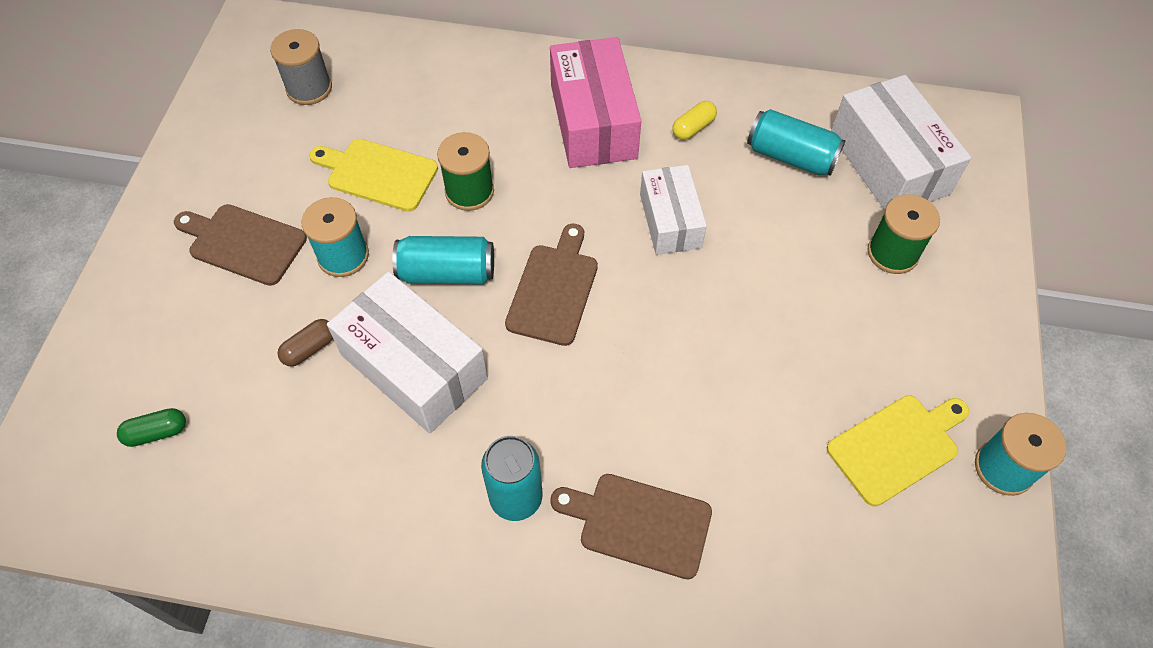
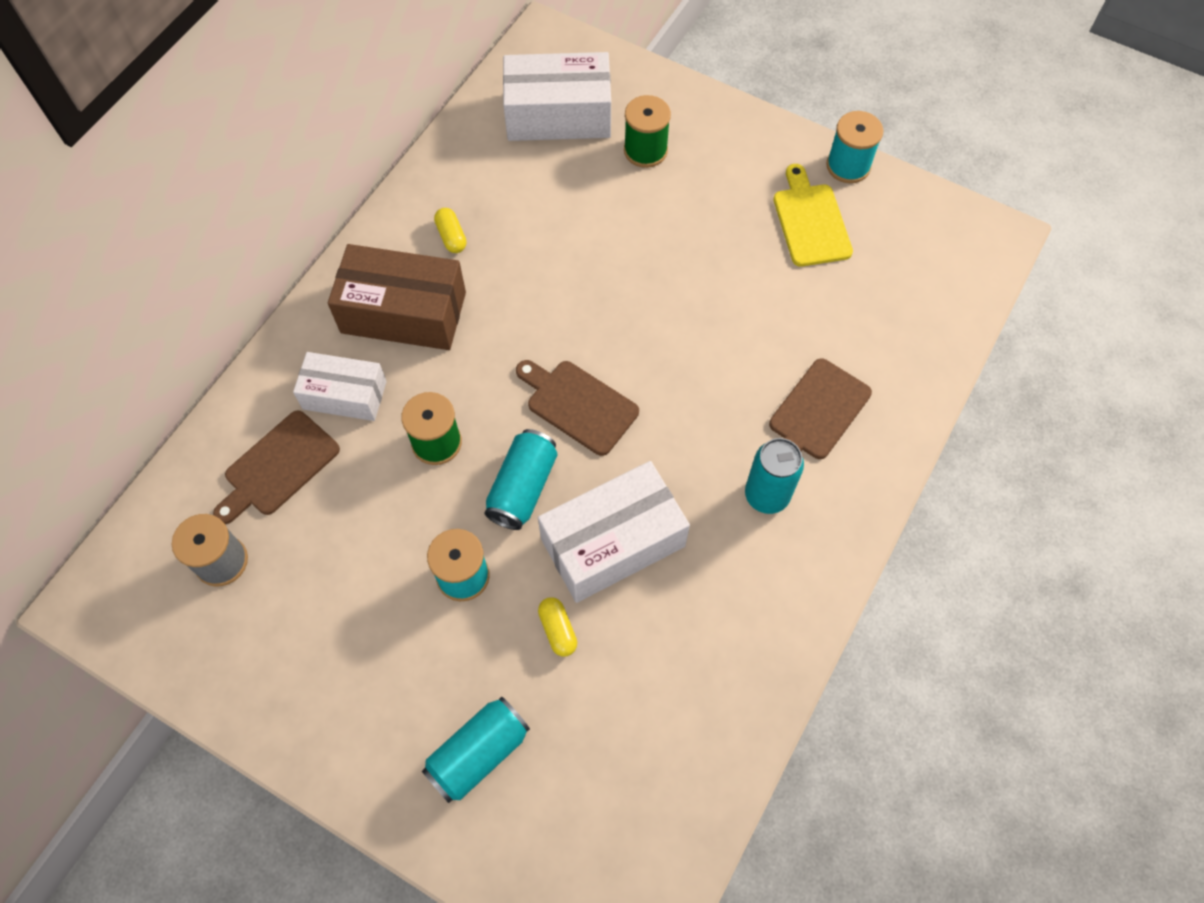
camera: 70 degrees left, 5 degrees up
(157, 433) = (597, 792): green capsule -> none
(243, 243) = (404, 670): brown cutting board -> brown cutting board (278, 467)
(310, 348) = (557, 630): brown capsule -> yellow capsule
(378, 174) = (375, 520): yellow cutting board -> none
(593, 121) = (403, 312): pink box -> brown box
(670, 220) = (545, 291): white box -> white box (345, 395)
(791, 156) = (519, 178): turquoise can -> turquoise can (478, 753)

